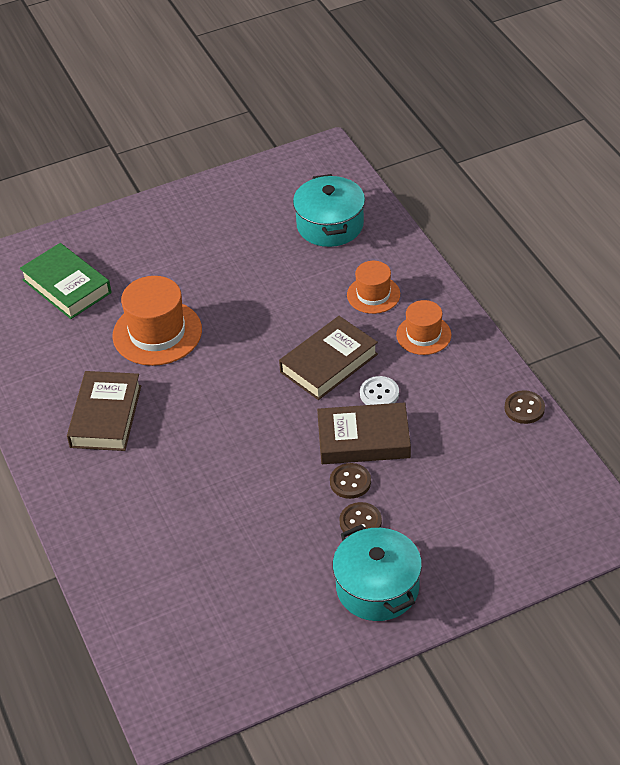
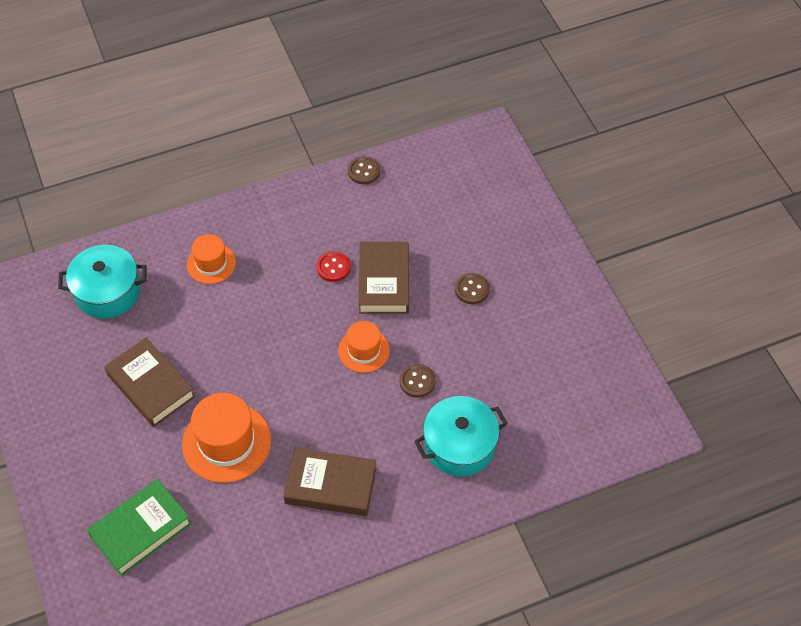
camera: 90 degrees left, 10 degrees up
(329, 363) = (291, 302): brown book -> brown book (151, 386)
(350, 482) = (429, 294): brown button -> brown button (417, 381)
(377, 588) = (537, 282): turquoise pot -> turquoise pot (460, 445)
(379, 393) = (333, 267): white button -> red button
(423, 335) = (269, 230): orange hat -> orange hat (364, 350)

